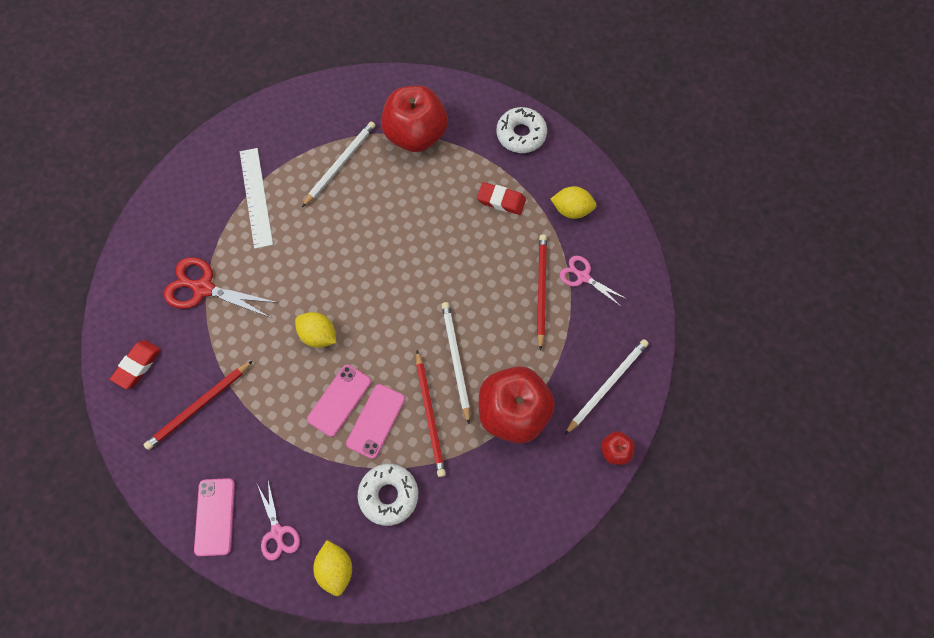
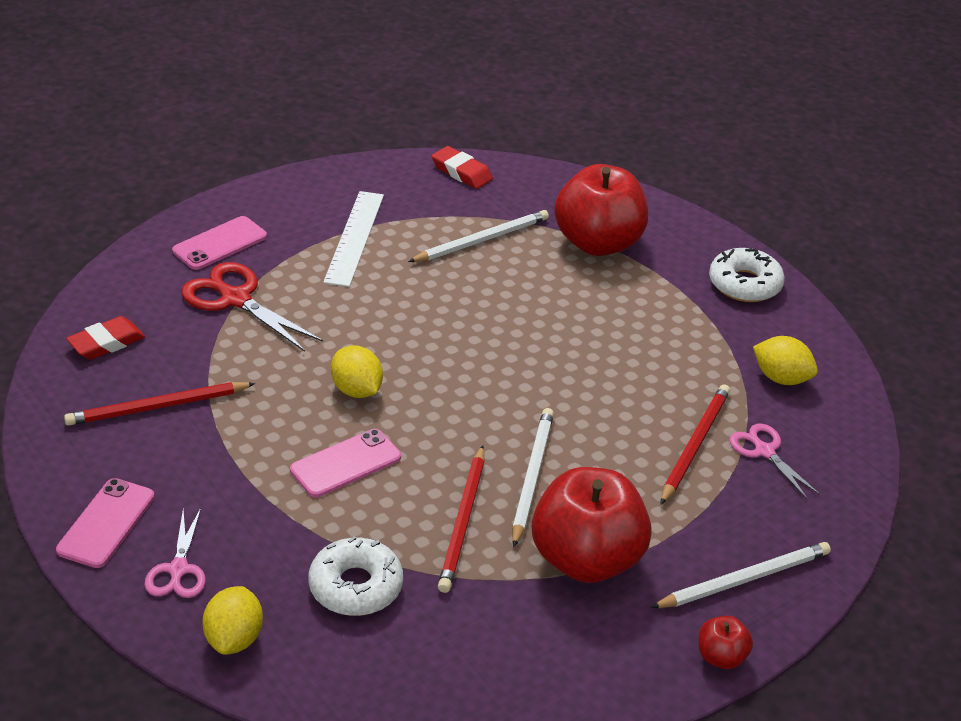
camera: 20 degrees right, 30 degrees down
(376, 421) = (383, 502): pink phone -> pink phone (220, 244)
(501, 200) = (683, 338): red eraser -> red eraser (461, 172)

